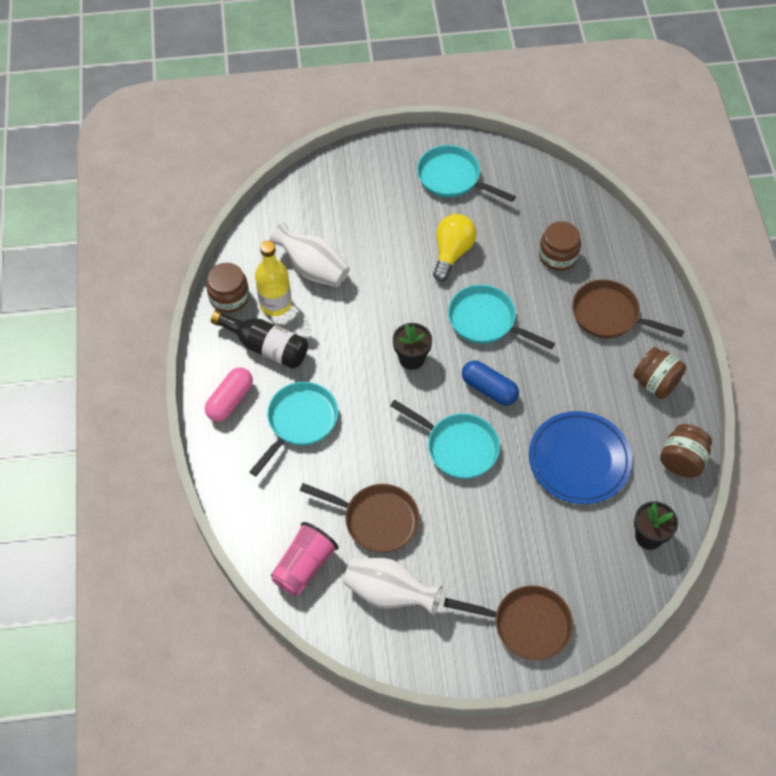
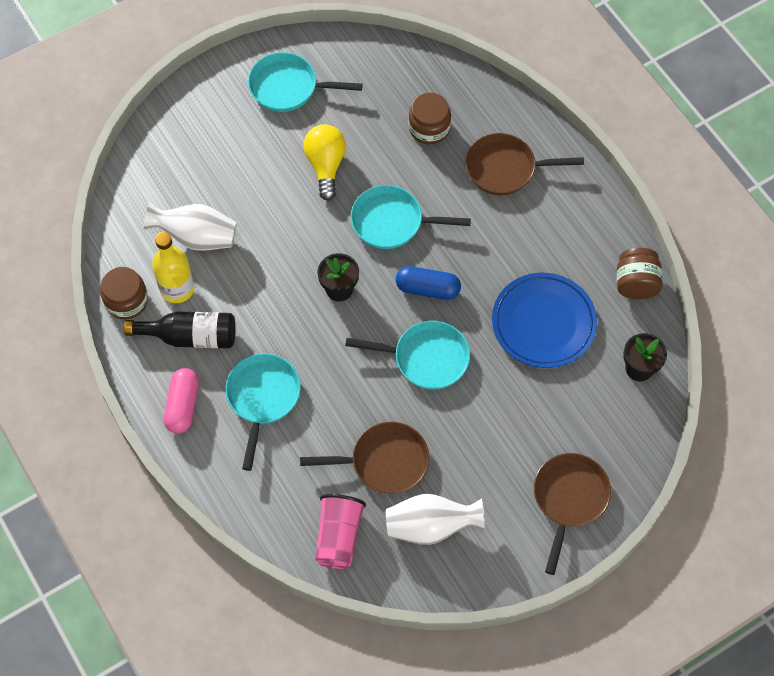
camera: 25 degrees left, 5 degrees up
(526, 625) = (569, 499): brown pan -> brown pan turned 60 degrees counterclockwise
(655, 383) = (578, 218): brown jar -> none

